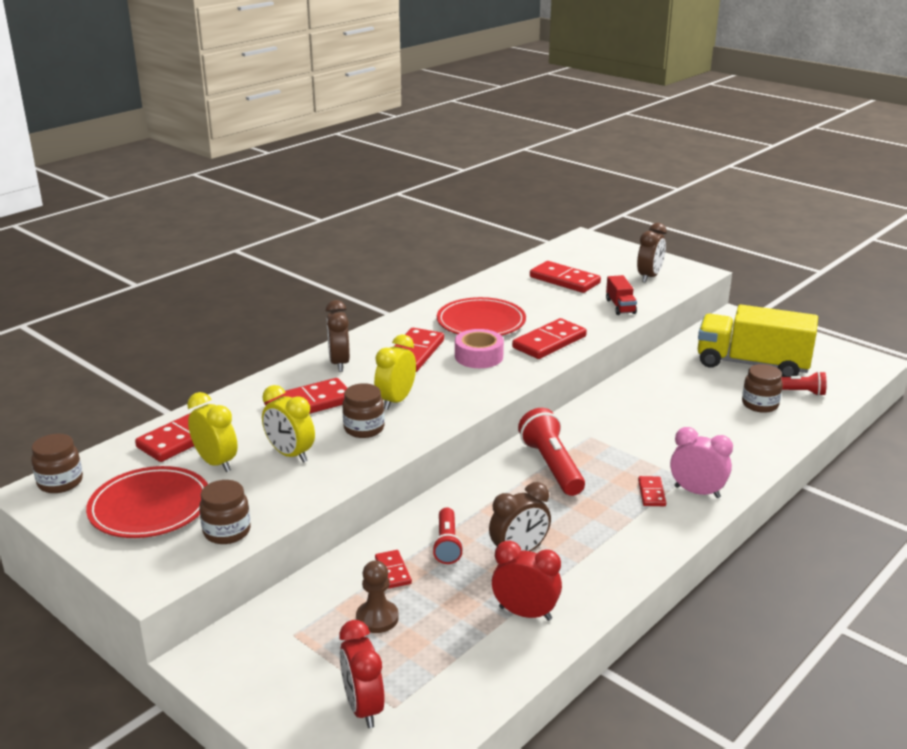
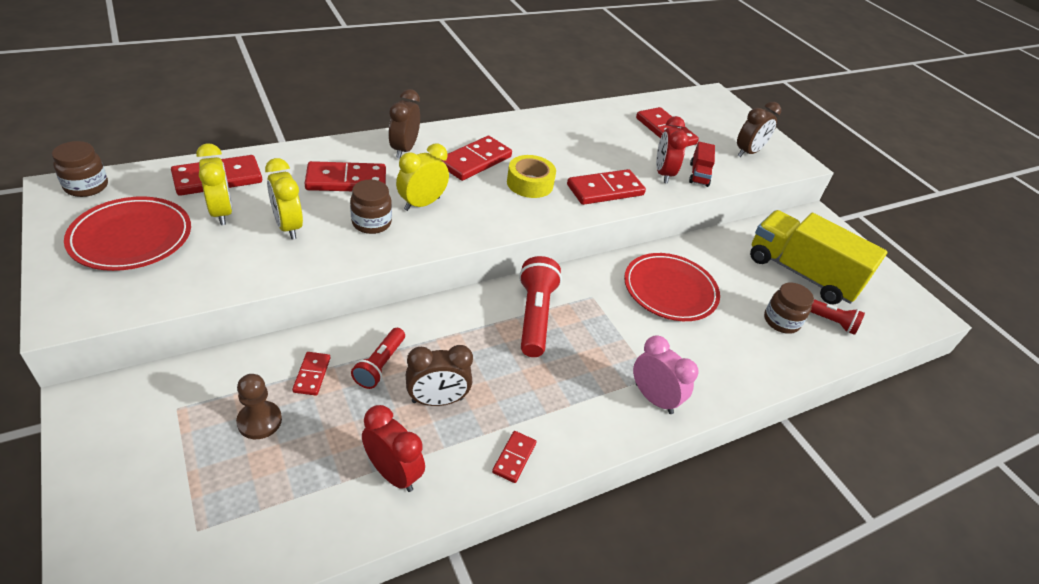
camera: 15 degrees right, 15 degrees up
(227, 532) = (169, 287): brown jar -> none
(363, 707) = (170, 518): red clock -> red clock (663, 174)
(479, 356) = (530, 183): pink tape -> yellow tape
(481, 322) = (558, 149): red plate -> red plate (670, 290)
(651, 493) = (608, 382): red domino -> red domino (514, 458)

